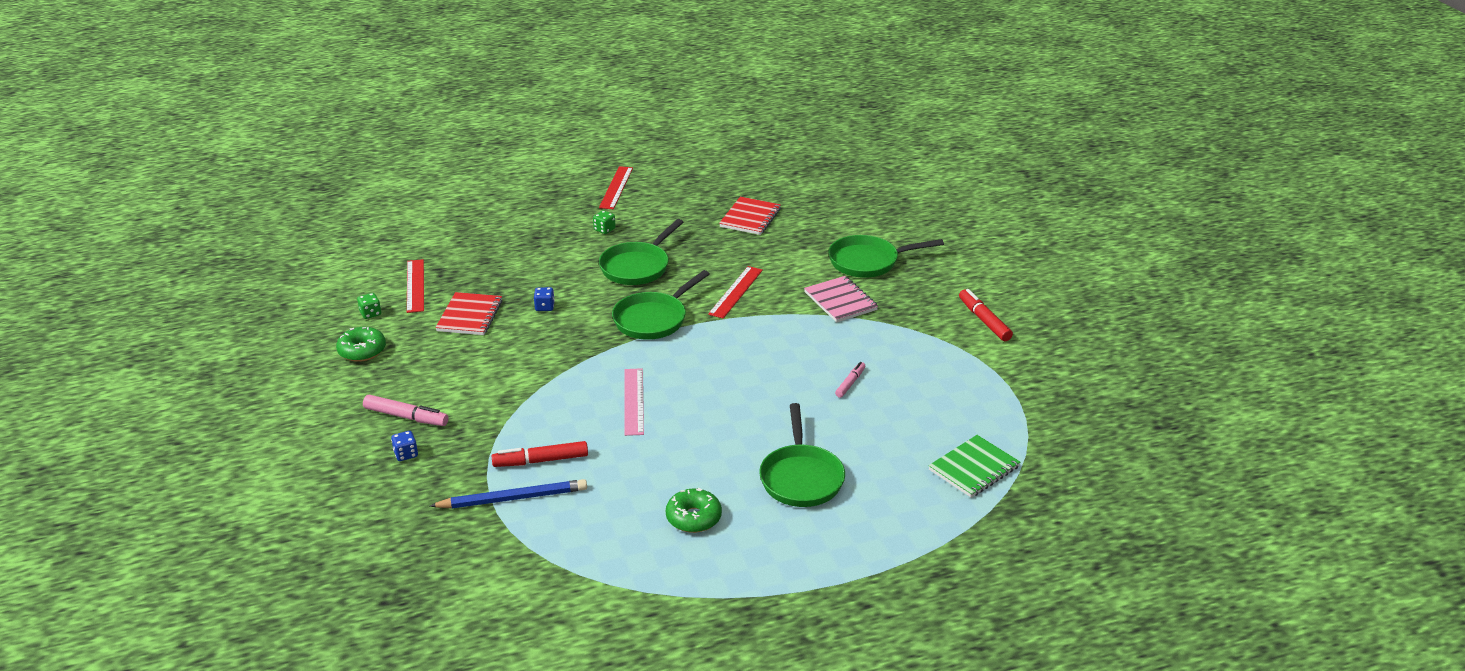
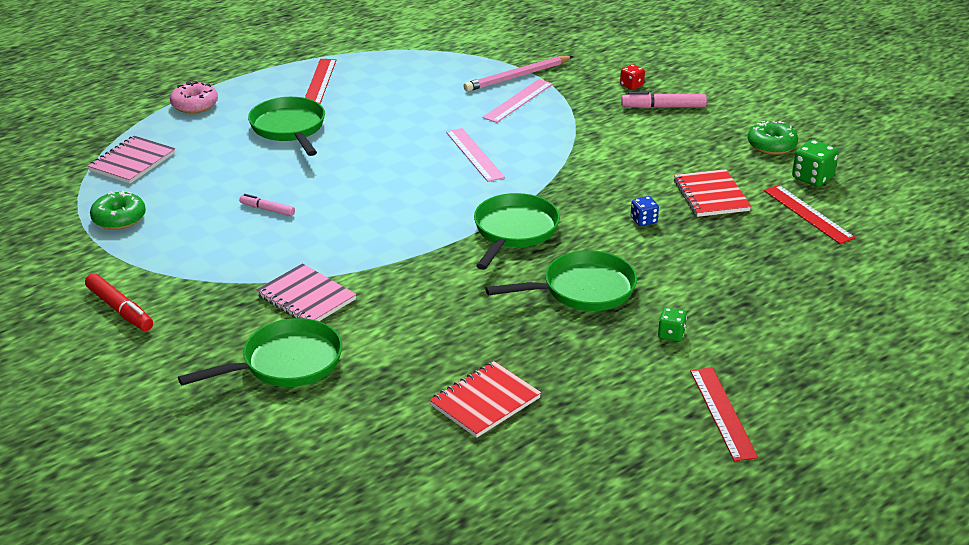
camera: 160 degrees right, 0 degrees up
(370, 313) = (812, 178): green dice -> green dice, size x1.61
(406, 454) = (631, 85): blue dice -> red dice
(512, 498) = (517, 76): blue pencil -> pink pencil
(541, 461) = (518, 101): red marker -> pink ruler
(637, 267) = (583, 290): green pan -> green pan turned 60 degrees clockwise
(693, 518) = (366, 90): green donut -> green donut (119, 218)
(735, 292) = (441, 283): red ruler -> red ruler (320, 81)
(750, 218) = (485, 401): red notebook -> red notebook turned 45 degrees clockwise
(850, 383) = (267, 209): pink marker -> pink marker turned 105 degrees clockwise
(899, 541) = (195, 105): none -> pink donut
(974, 468) = (132, 162): green notebook -> pink notebook

